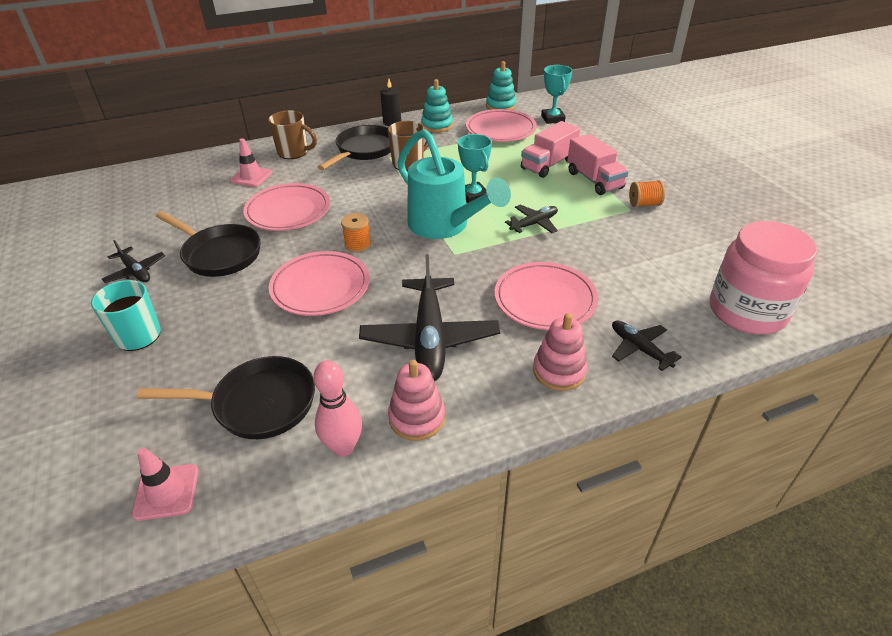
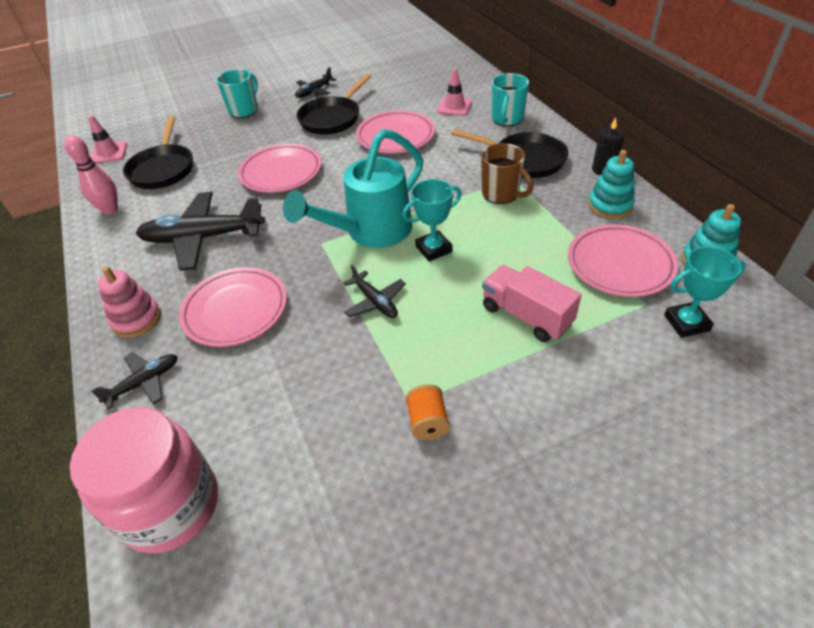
camera: 90 degrees right, 5 degrees up
(294, 152) = (507, 119): brown mug -> turquoise mug
(358, 244) = (341, 182): orange spool -> none
(417, 418) = (120, 239): pink stacking toy -> none
(594, 180) = (489, 366): pink truck -> none

